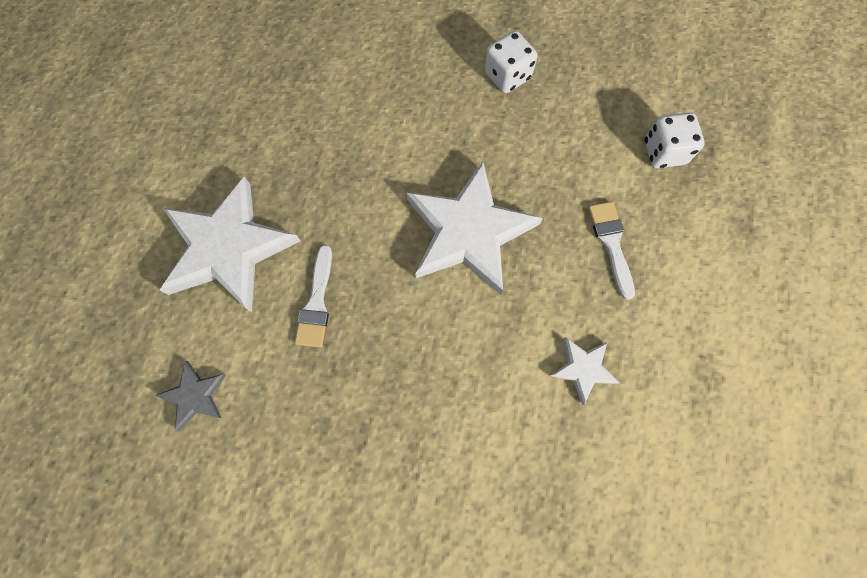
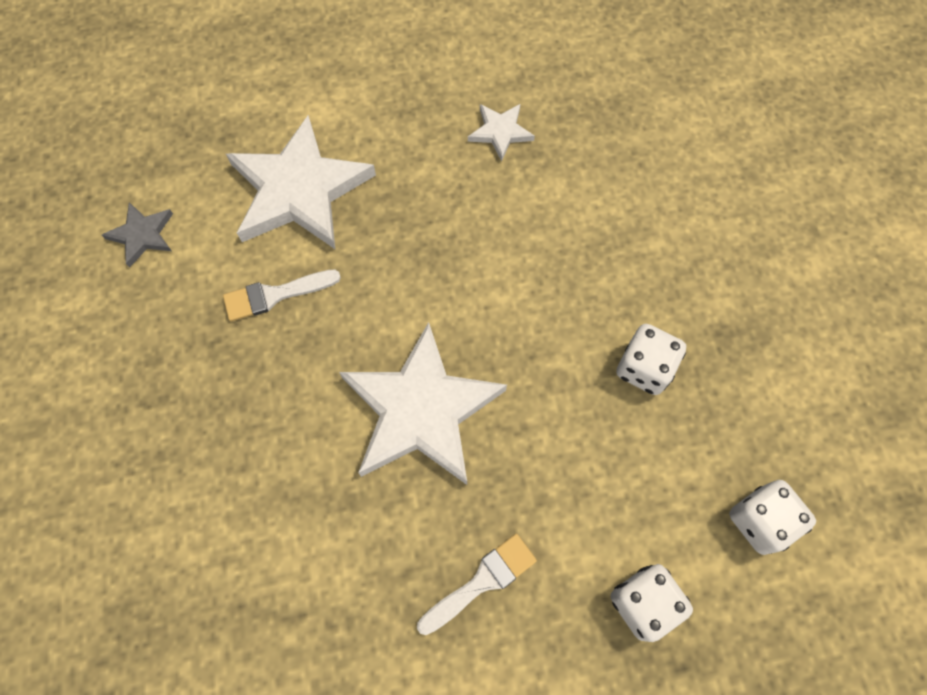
camera: 65 degrees right, 5 degrees down
(583, 368) = (310, 607): white star -> white star (500, 132)
(639, 62) = (760, 521): none -> white dice

